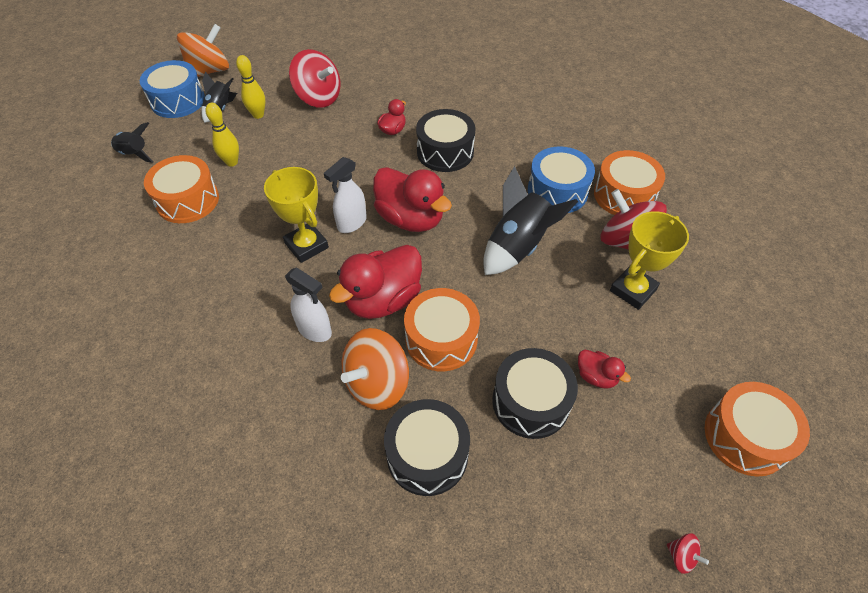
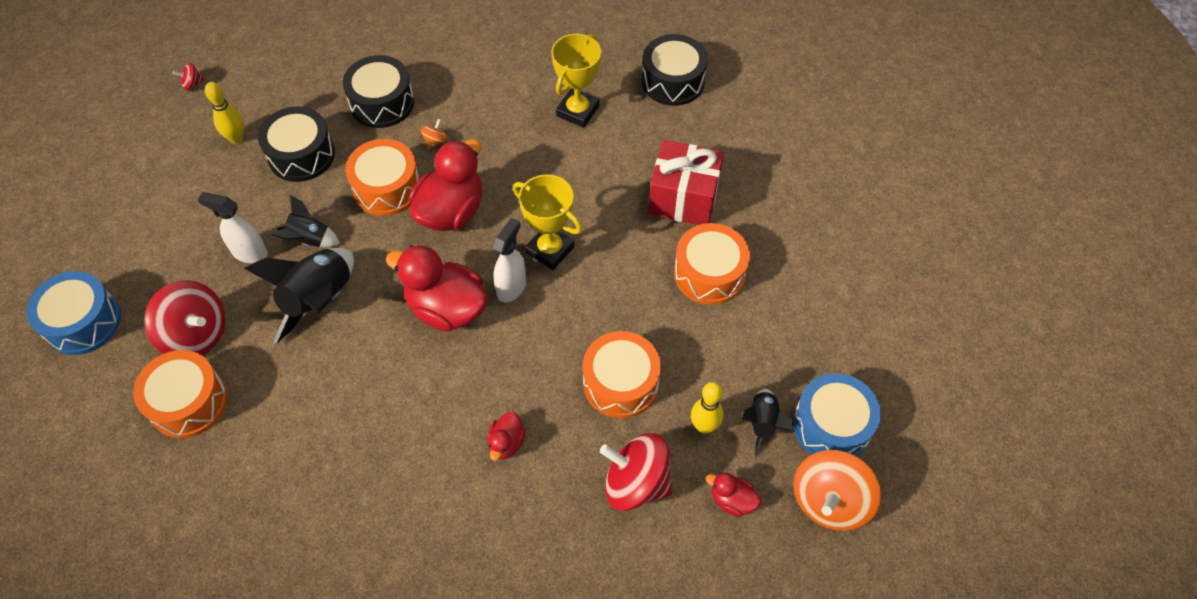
camera: 165 degrees right, 5 degrees up
(135, 154) = (817, 321): black rocket -> black rocket (309, 239)
(164, 264) = (683, 198): none -> red gift
(232, 162) = (692, 337): yellow bowling pin -> yellow bowling pin (236, 138)
(315, 330) = (506, 170): white spray bottle -> white spray bottle (249, 253)
(377, 383) = (435, 141): orange spinning top -> orange spinning top, size x0.42
(445, 152) = (425, 420): black drum -> black drum (673, 81)
(557, 191) = (273, 389): blue drum -> blue drum (83, 322)
(596, 376) = (243, 186): red duck -> red duck (732, 500)
(633, 290) = (197, 276): yellow trophy -> yellow trophy (577, 111)
(681, 556) = (192, 84): red spinning top -> red spinning top turned 45 degrees counterclockwise
(745, 437) = (121, 167): orange drum -> orange drum (620, 383)

